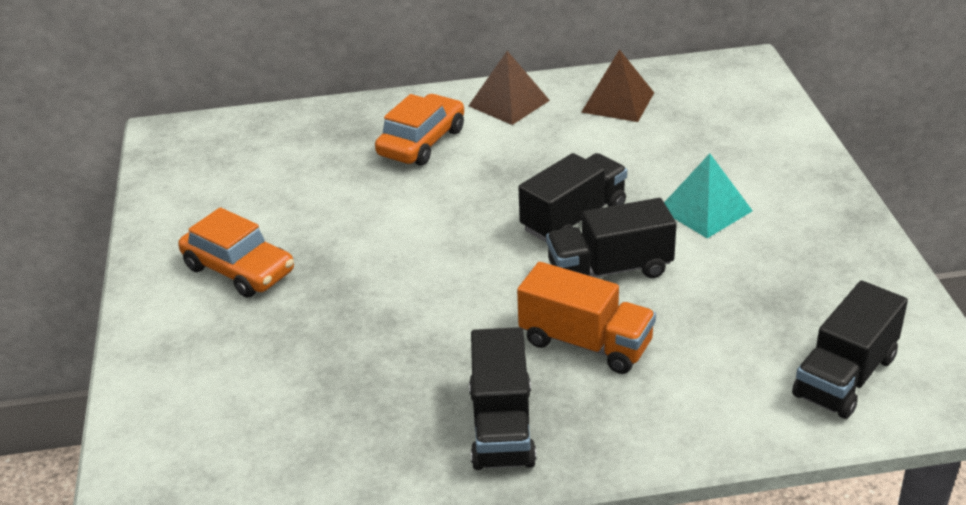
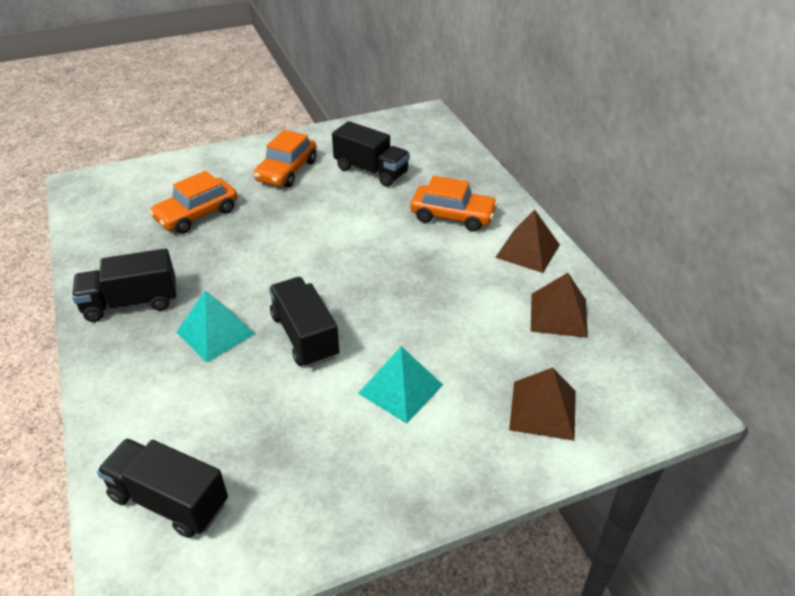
camera: 75 degrees right, 5 degrees up
(310, 364) = (197, 214): none -> orange car
(573, 218) = (370, 308): black truck -> black truck (371, 171)
(585, 343) = (215, 332): orange truck -> turquoise pyramid
(744, 132) = (543, 410): none -> brown pyramid

